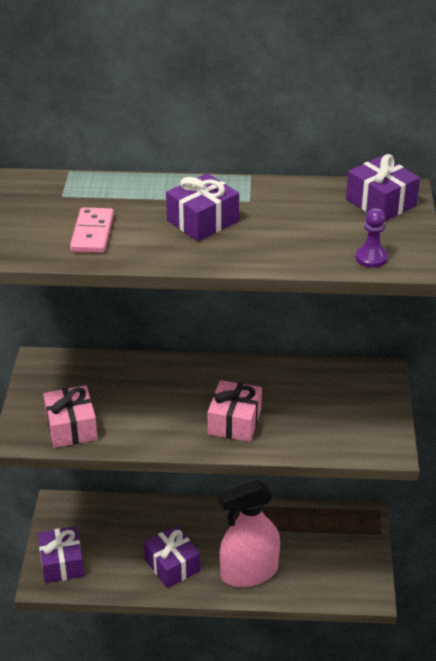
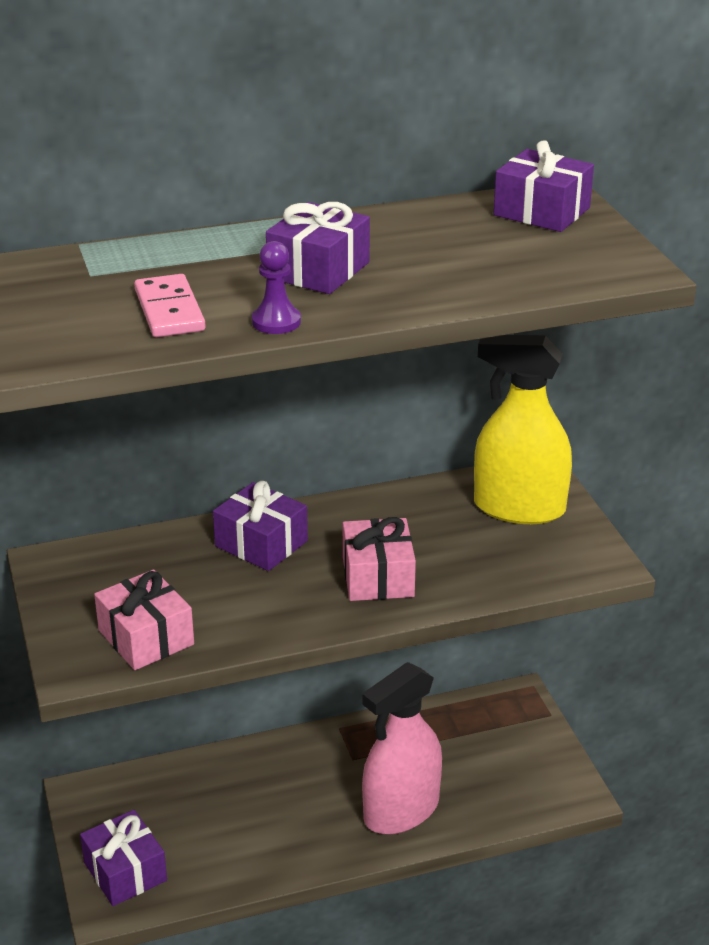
camera: 20 degrees left, 5 degrees down
(172, 565) = (289, 830): purple gift -> purple gift (261, 543)
(355, 394) = (519, 508): none -> yellow spray bottle
(371, 258) = (578, 273): purple pawn -> purple pawn (276, 322)

